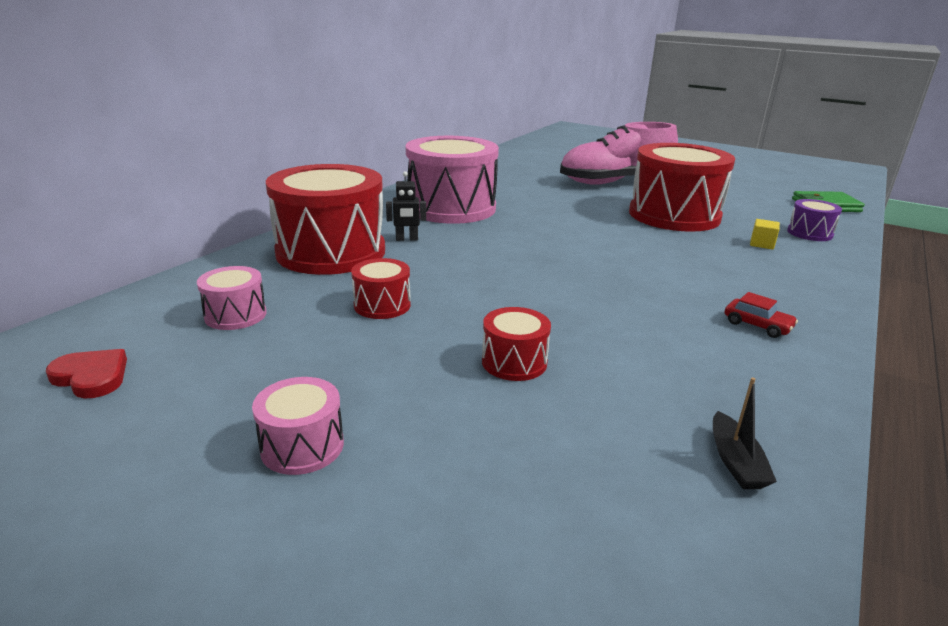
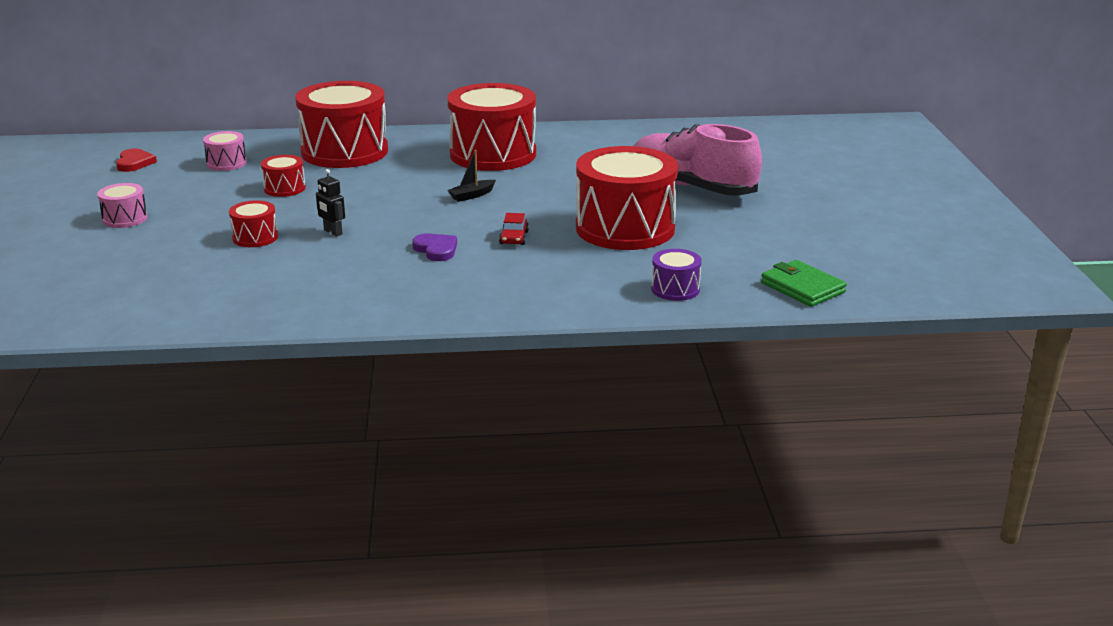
camera: 55 degrees right, 0 degrees up
(406, 239) = (401, 162): black robot -> black robot (332, 232)
(451, 208) = (493, 154): pink drum -> red drum
(654, 283) = (436, 250): none -> purple heart
(735, 462) = (209, 308): black boat -> black boat (472, 195)
(757, 325) = (403, 293): red car -> red car (514, 238)
(762, 244) = (600, 273): yellow cube -> none

